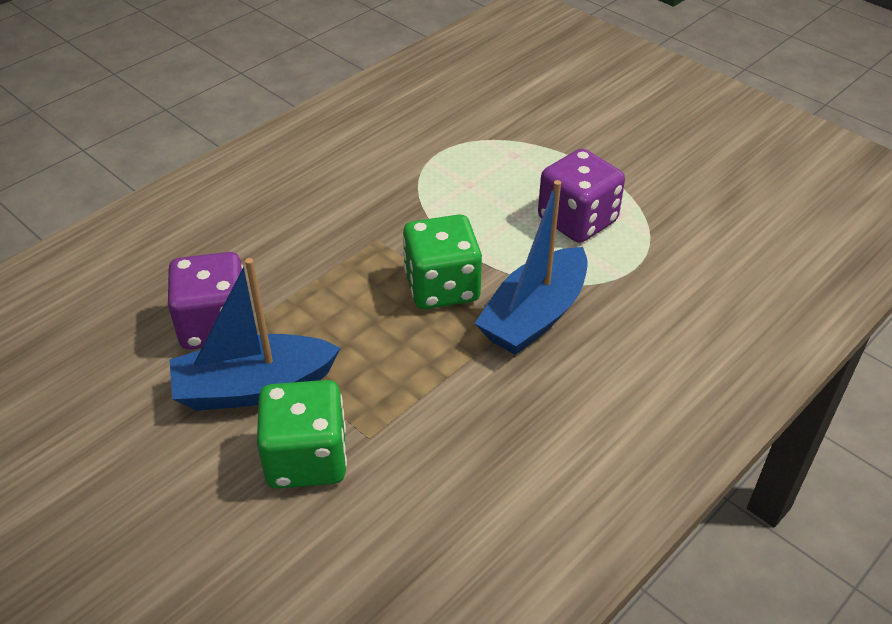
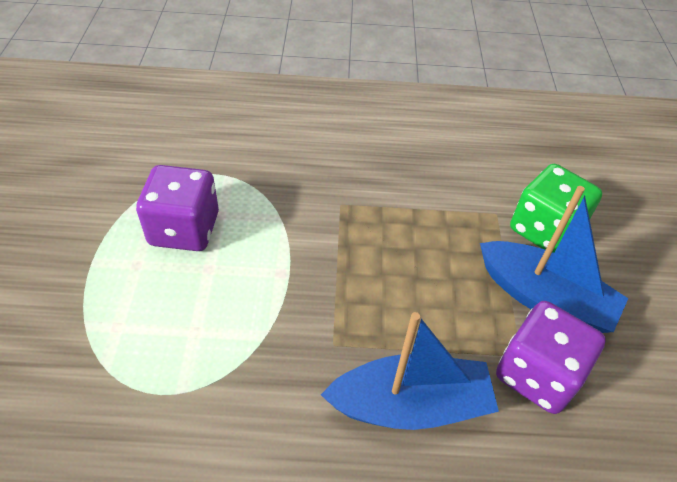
camera: 135 degrees left, 5 degrees up
(442, 287) = (341, 262): green dice -> none
(534, 316) = (315, 197): blue boat -> blue boat (410, 405)

